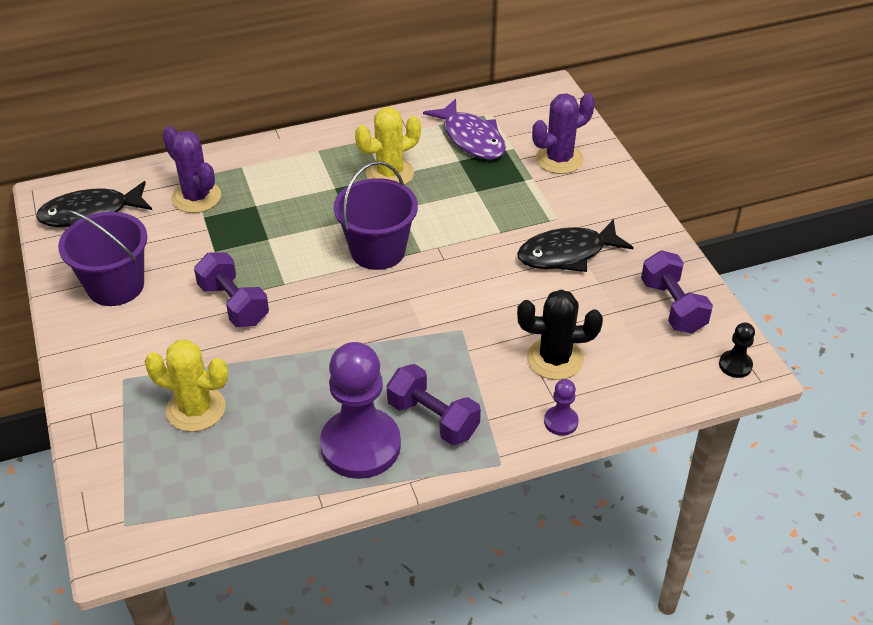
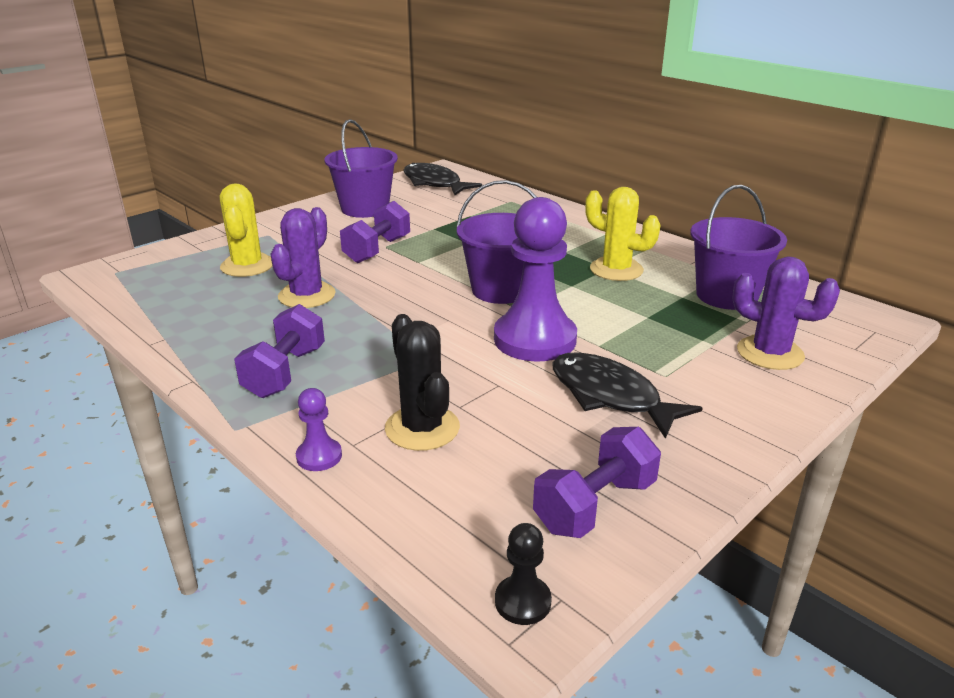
camera: 65 degrees right, 15 degrees down
(196, 197) = (490, 208): purple cactus -> purple cactus (307, 295)
(360, 445) = (232, 343): purple pawn -> purple pawn (535, 339)
(471, 138) = (726, 295): purple fish -> purple bucket

